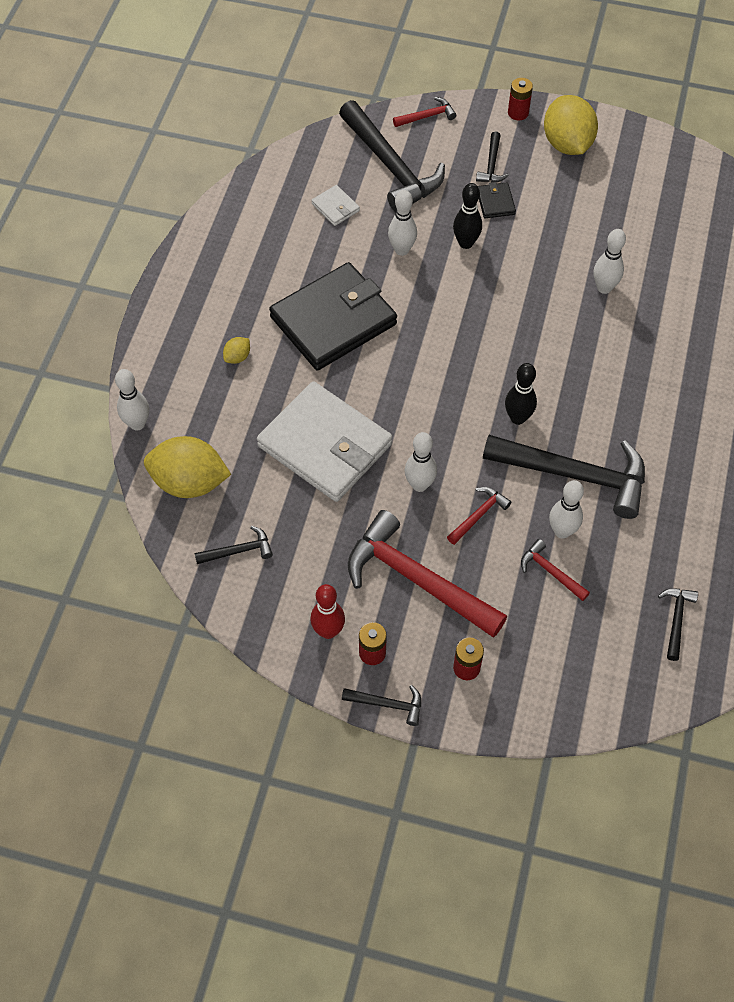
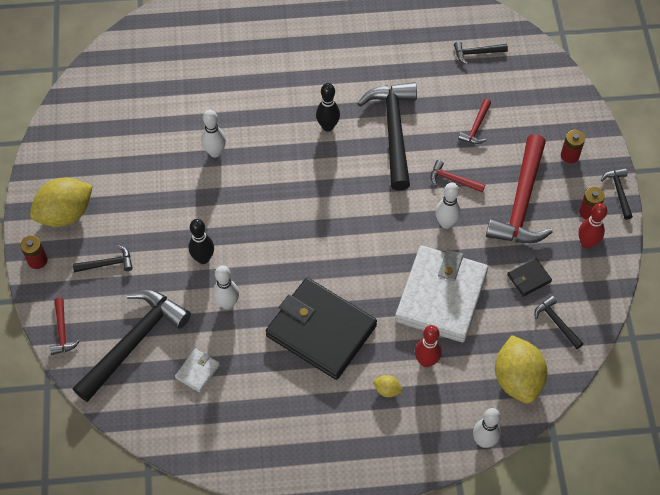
camera: 110 degrees left, 0 degrees up
(253, 403) = (426, 361): none -> red bowling pin
(427, 116) = (62, 331): red hammer -> red hammer turned 150 degrees counterclockwise
(495, 202) = (150, 249): black wallet -> black wallet (529, 278)
(518, 418) = (360, 178): black bowling pin -> black bowling pin (328, 126)
(562, 531) = (442, 128): white bowling pin -> none

